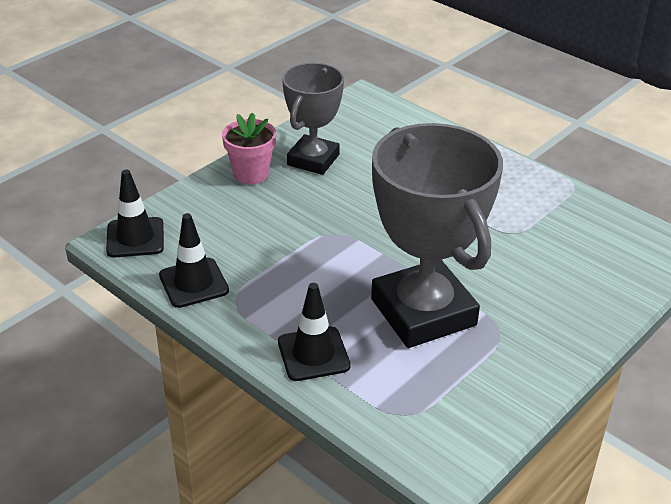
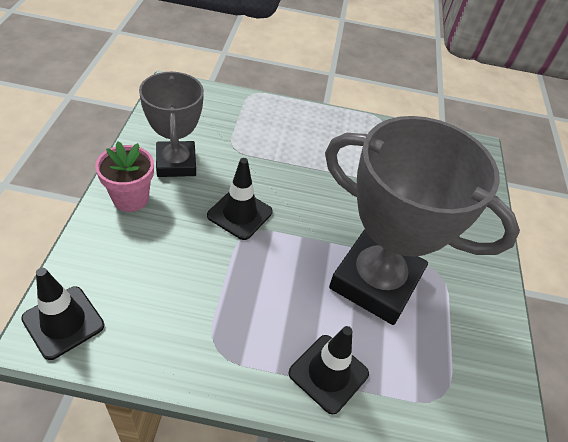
camera: 40 degrees left, 10 degrees up
(193, 283) = (163, 349): black traffic cone -> black traffic cone (240, 214)

